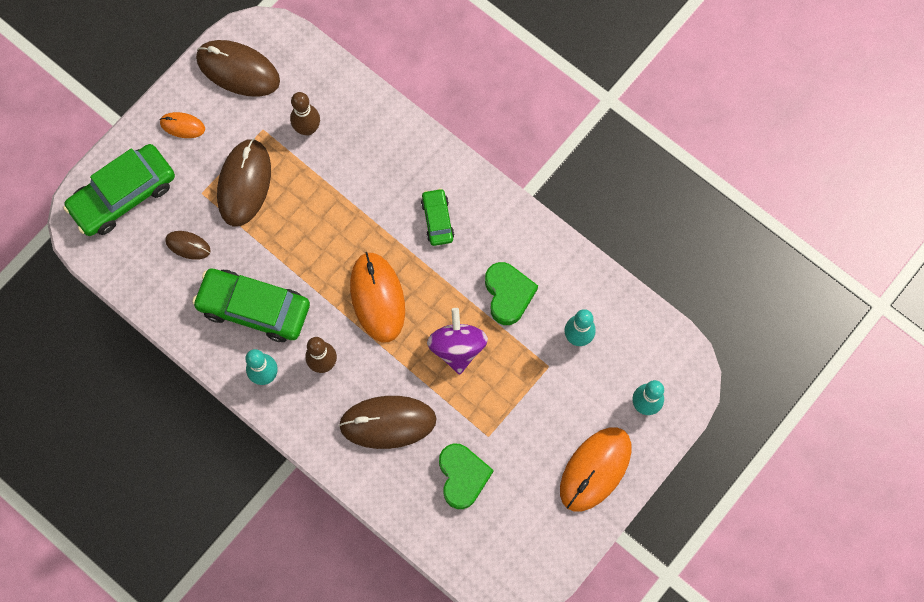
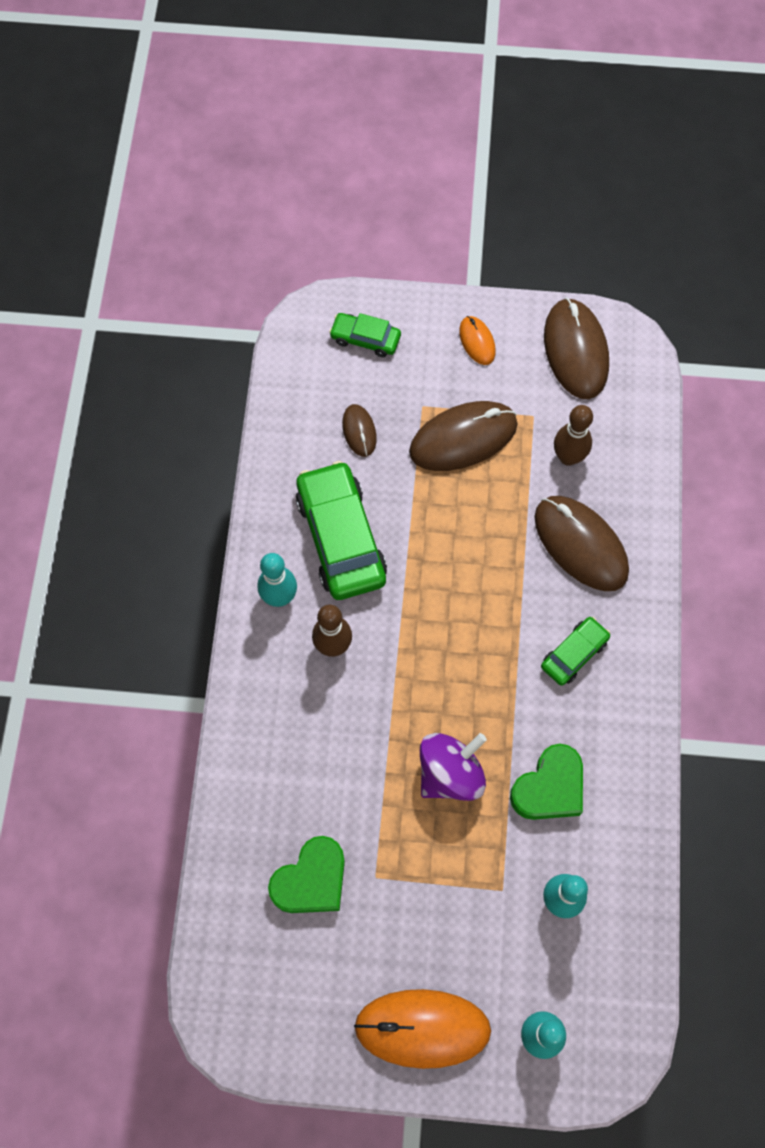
camera: 55 degrees right, 5 degrees down
(123, 195) = (365, 339): green car -> green car, size x0.52
(377, 298) = (442, 652): orange mouse -> none
(388, 422) = (315, 757): brown mouse -> brown mouse (580, 545)

